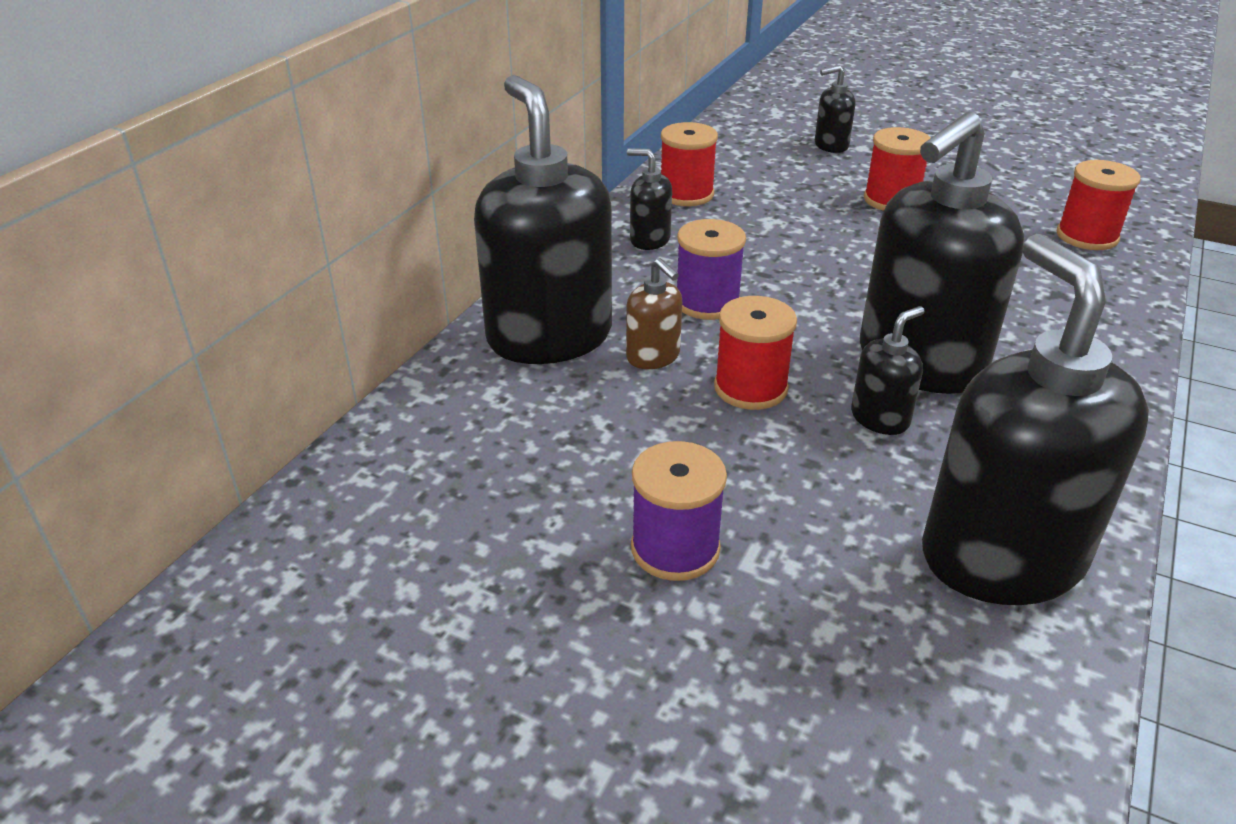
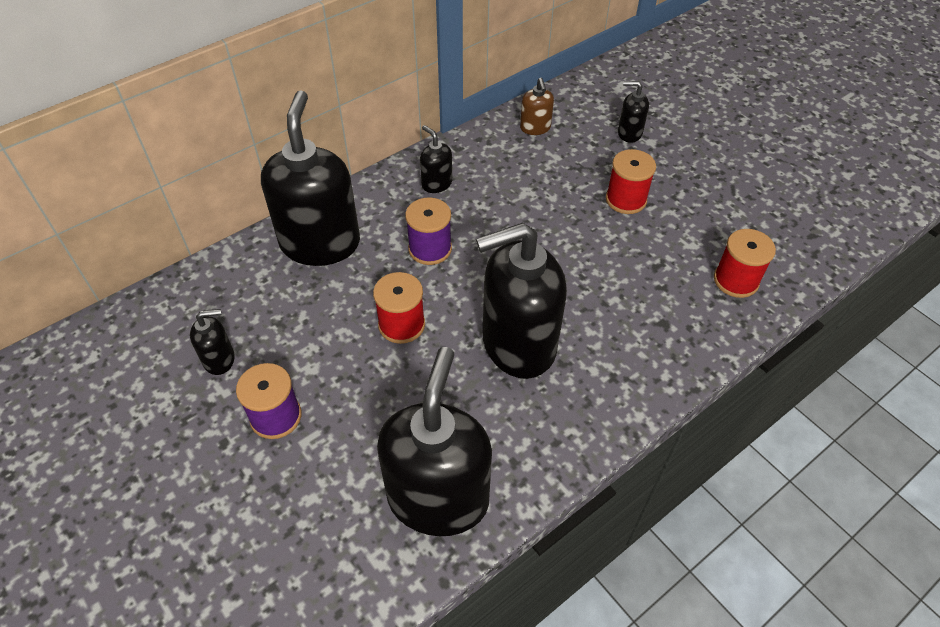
camera: 25 degrees right, 15 degrees up
(653, 357) = (366, 280): brown soap dispenser -> brown soap dispenser (535, 128)
(686, 194) = (491, 150): red spool -> none
(880, 418) = (456, 376): black soap dispenser -> black soap dispenser (219, 359)

